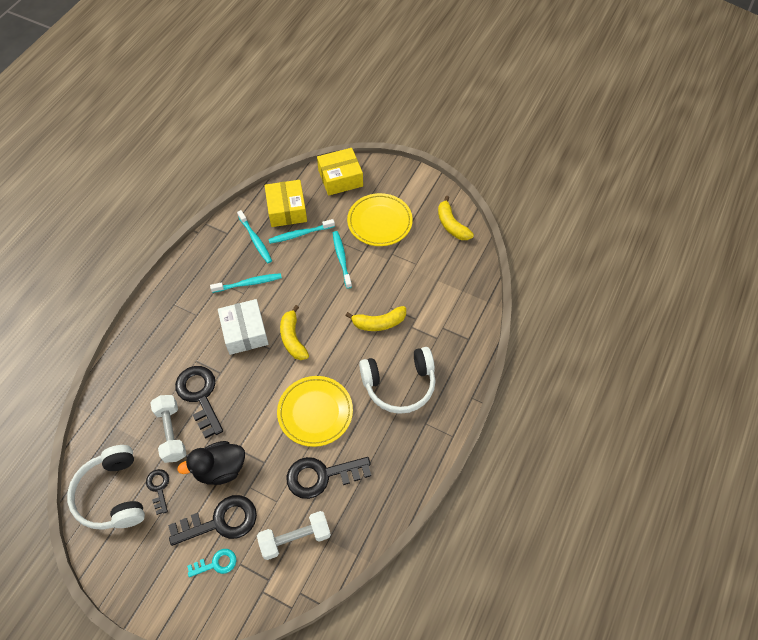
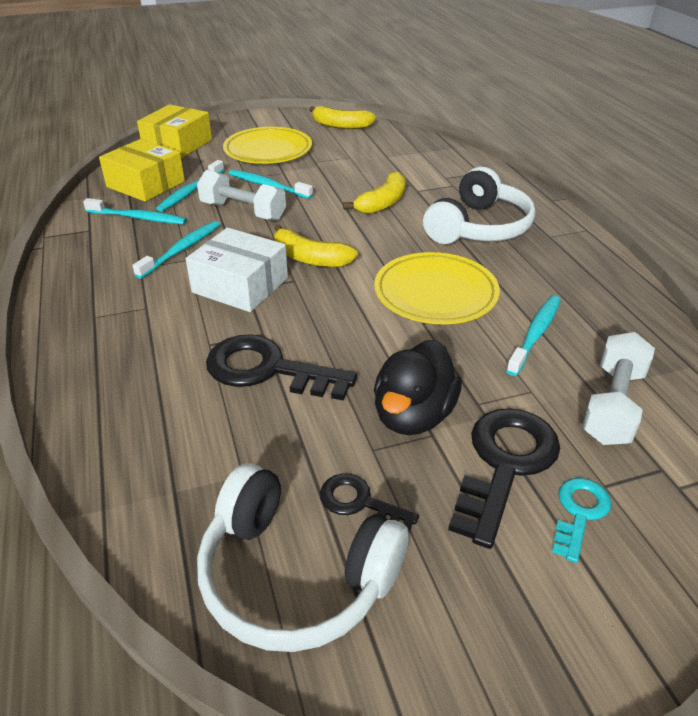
camera: 45 degrees left, 20 degrees down
(171, 433) = (283, 431): white dumbbell -> white dumbbell (243, 211)
(321, 476) = (535, 334): black key -> turquoise toothbrush

